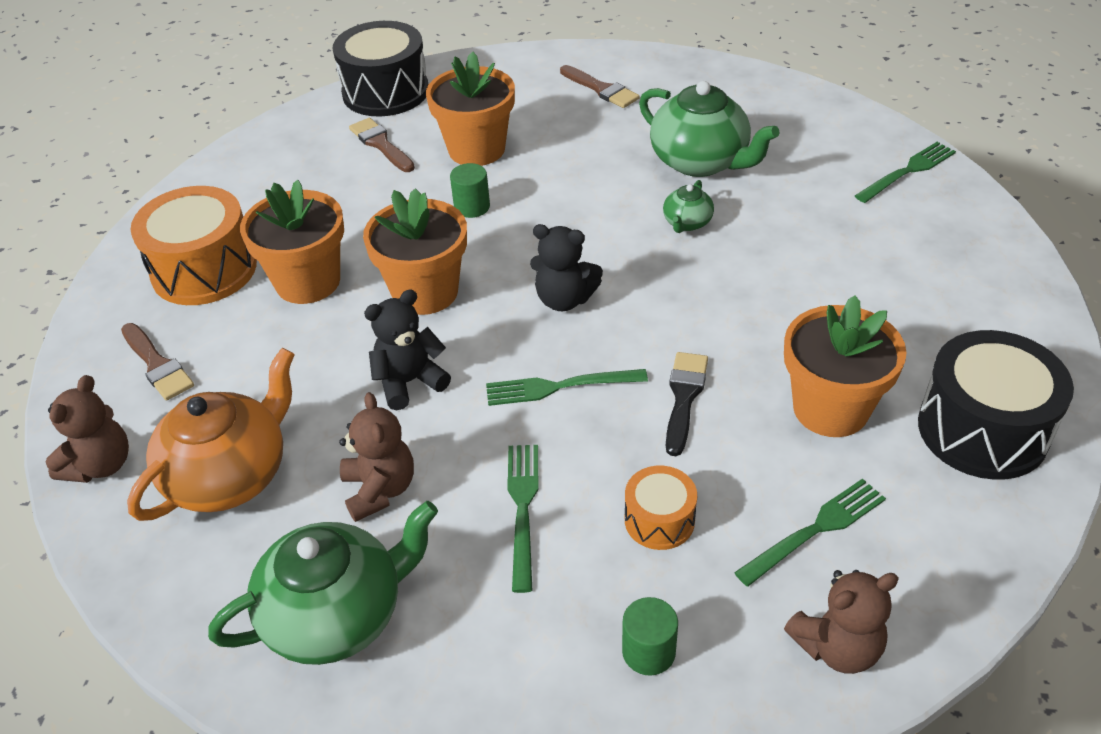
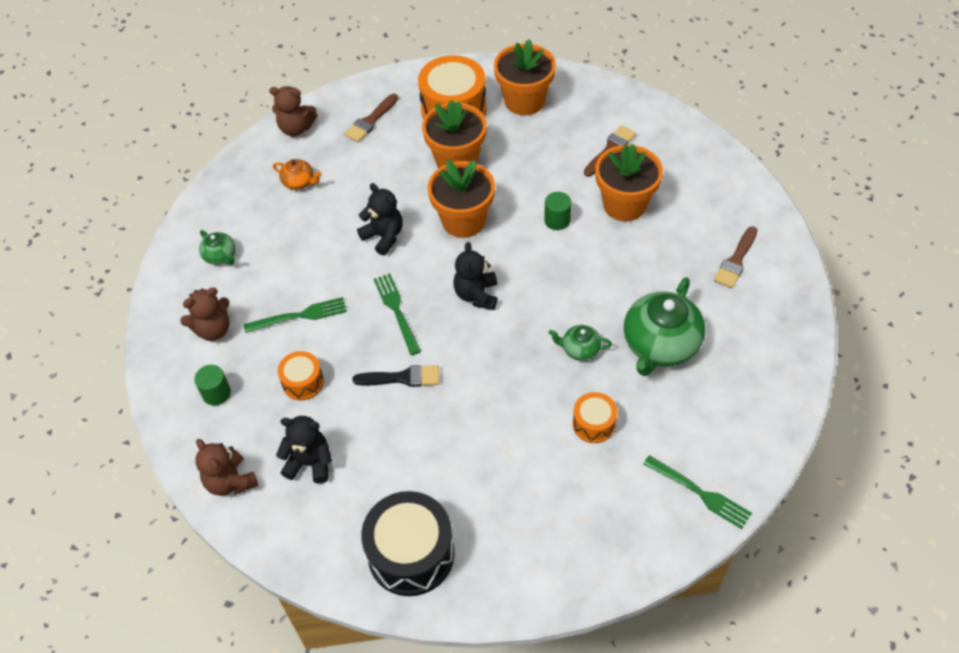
camera: 75 degrees right, 10 degrees up
(230, 475) = (299, 182): orange teapot -> orange teapot, size x0.48
(336, 615) = (220, 256): green teapot -> green teapot, size x0.48
(380, 490) = (301, 248): brown teddy bear -> brown teddy bear (213, 329)
(385, 92) = (676, 132): black drum -> none
(801, 231) = (593, 424): none -> orange drum
(815, 529) = (310, 462): green fork -> black teddy bear
(830, 409) = (410, 461): orange flower pot -> orange flower pot (524, 101)

